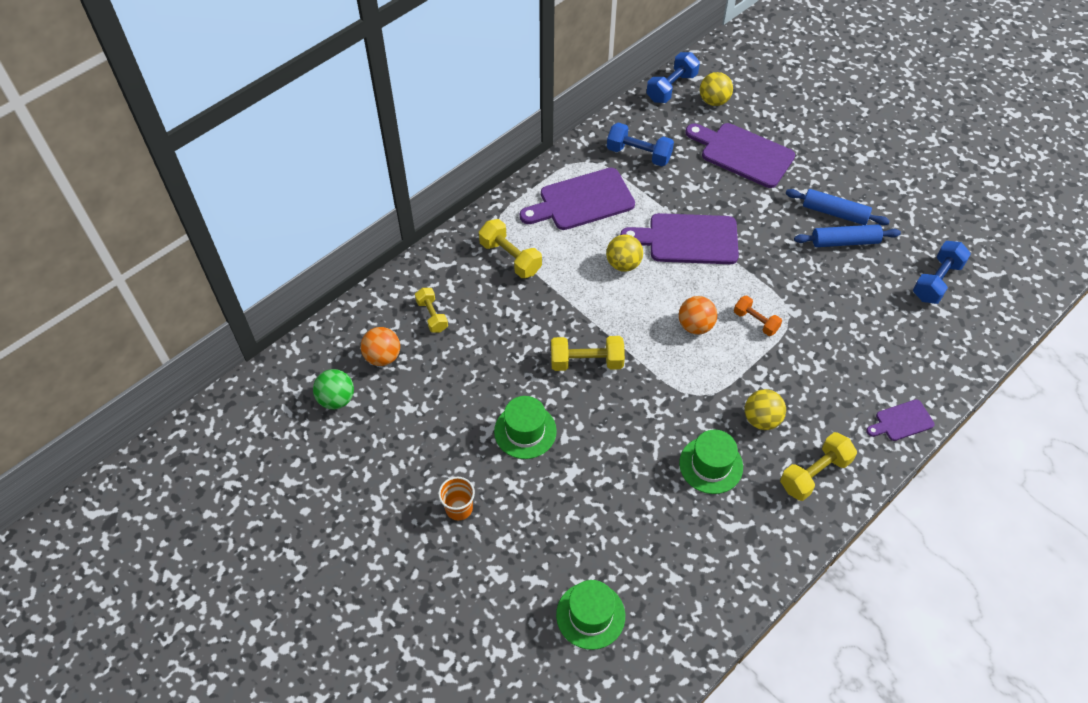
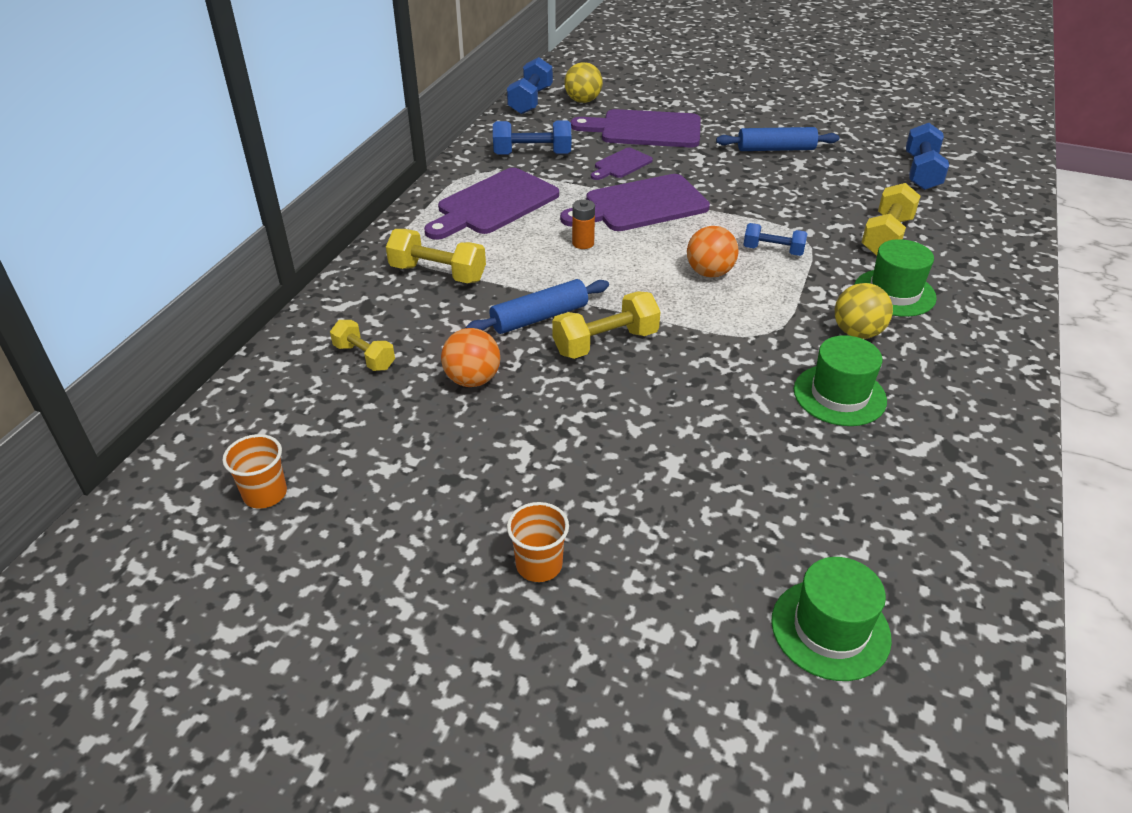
camera: 25 degrees left, 15 degrees down
(336, 399) = (265, 494): green ball -> orange cup
(383, 357) = (314, 421): orange ball -> orange ball (472, 380)
(525, 431) = (575, 439): green hat -> green hat (894, 293)
(623, 264) = (583, 243): yellow ball -> orange battery
(755, 321) = (773, 251): orange dumbbell -> blue dumbbell
(814, 474) = (962, 363): yellow dumbbell -> yellow dumbbell (886, 236)
(845, 242) = (806, 167): blue rolling pin -> blue rolling pin (539, 317)
(901, 421) = (1003, 288): purple cutting board -> purple cutting board (621, 164)

